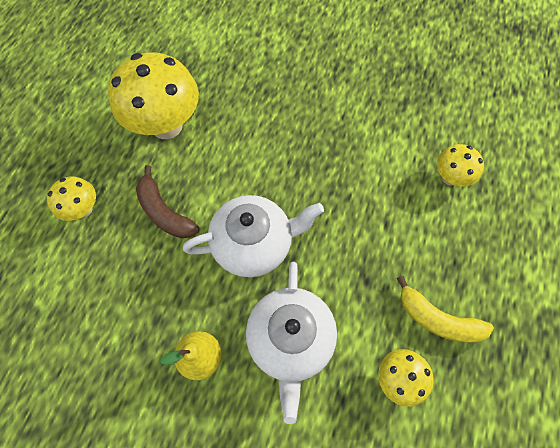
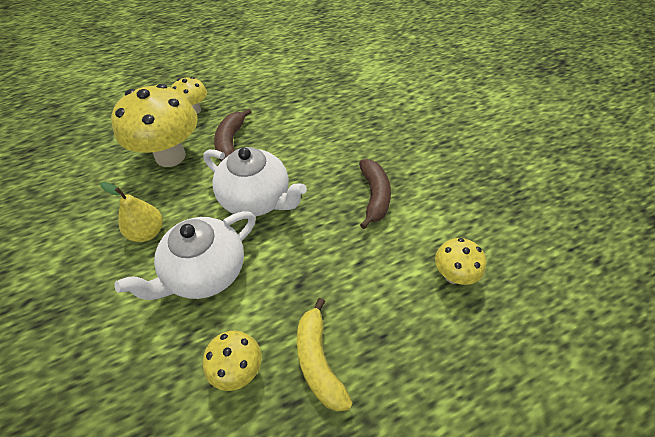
camera: 45 degrees right, 15 degrees down
(166, 125) = (290, 101): yellow mushroom -> yellow mushroom (170, 156)
(338, 161) = (374, 196): none -> brown banana

